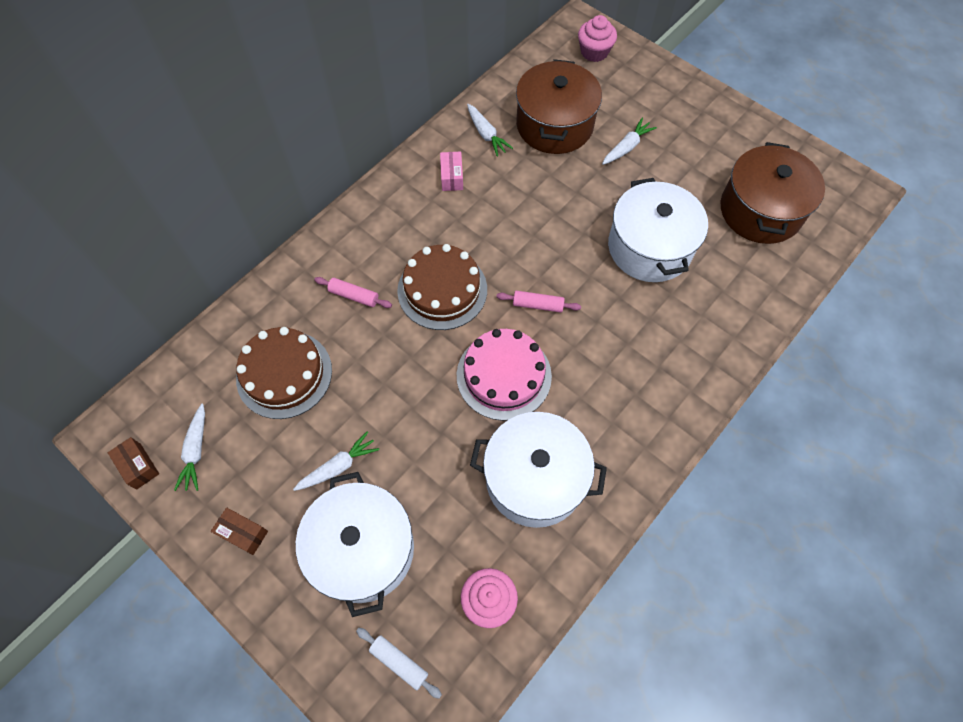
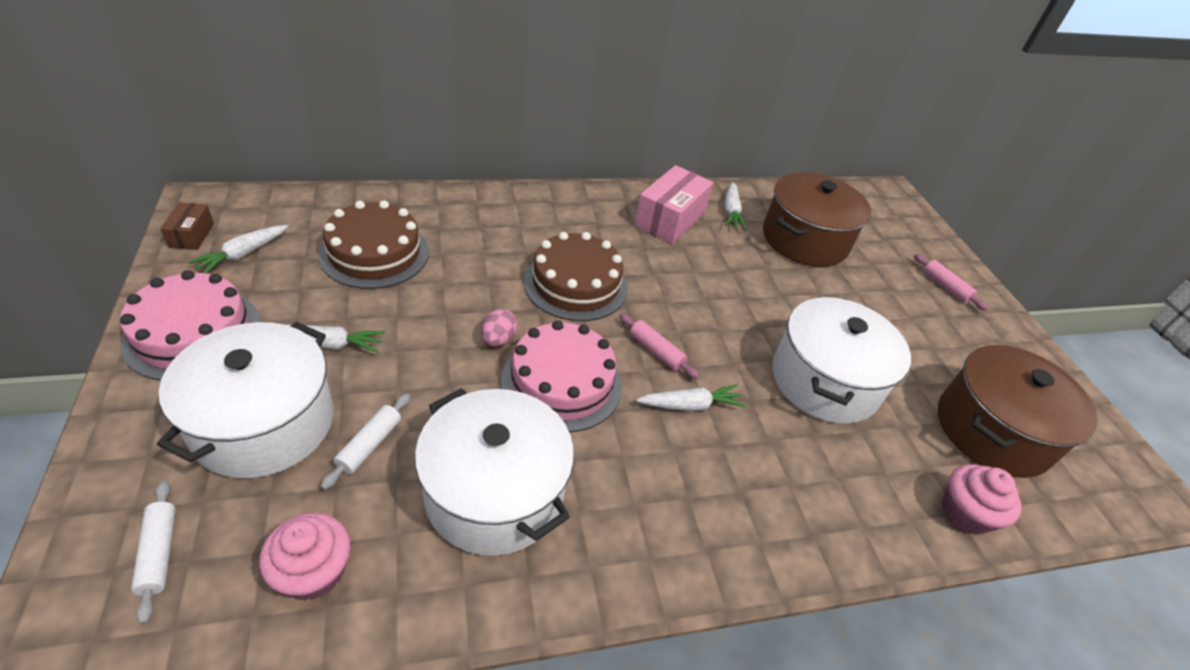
camera: 30 degrees right, 20 degrees down
(243, 533) = (193, 333): brown box -> pink cake
(354, 296) = (495, 241): pink rolling pin -> pink rolling pin (945, 287)
(437, 376) = (498, 339): none -> pink egg
(438, 510) = (369, 445): none -> white rolling pin
(452, 177) = (669, 219): pink box -> pink box, size x1.90
(594, 52) = (891, 216): pink cupcake -> pink cupcake (965, 513)
(626, 147) = (867, 293): white carrot -> white carrot (690, 405)

